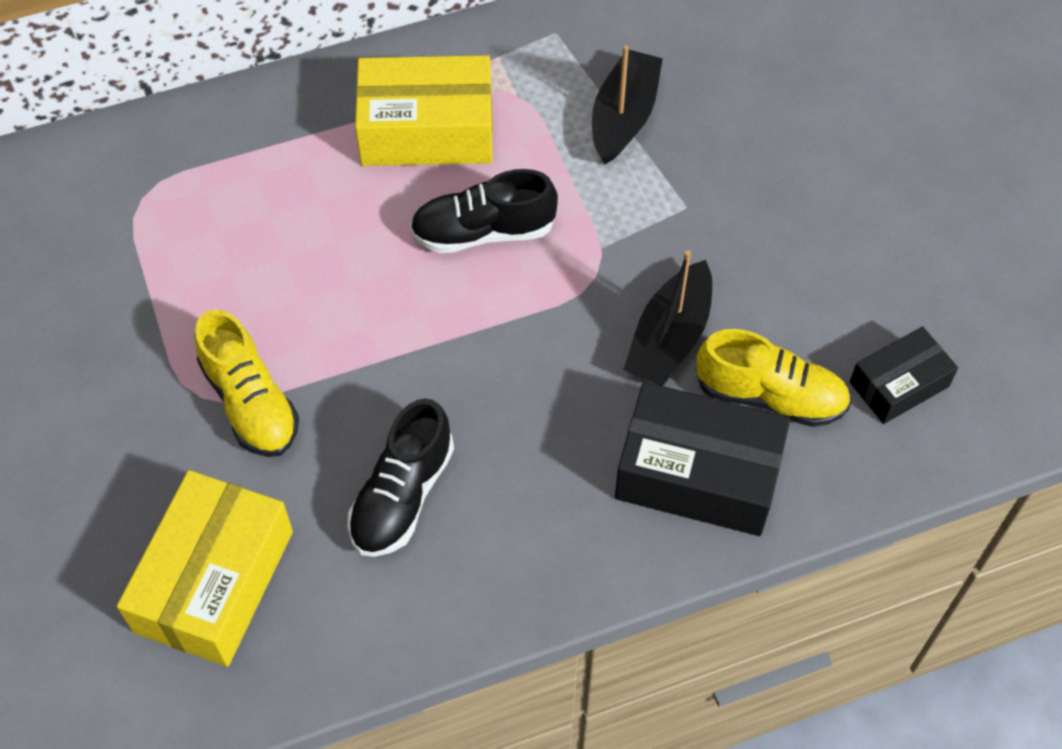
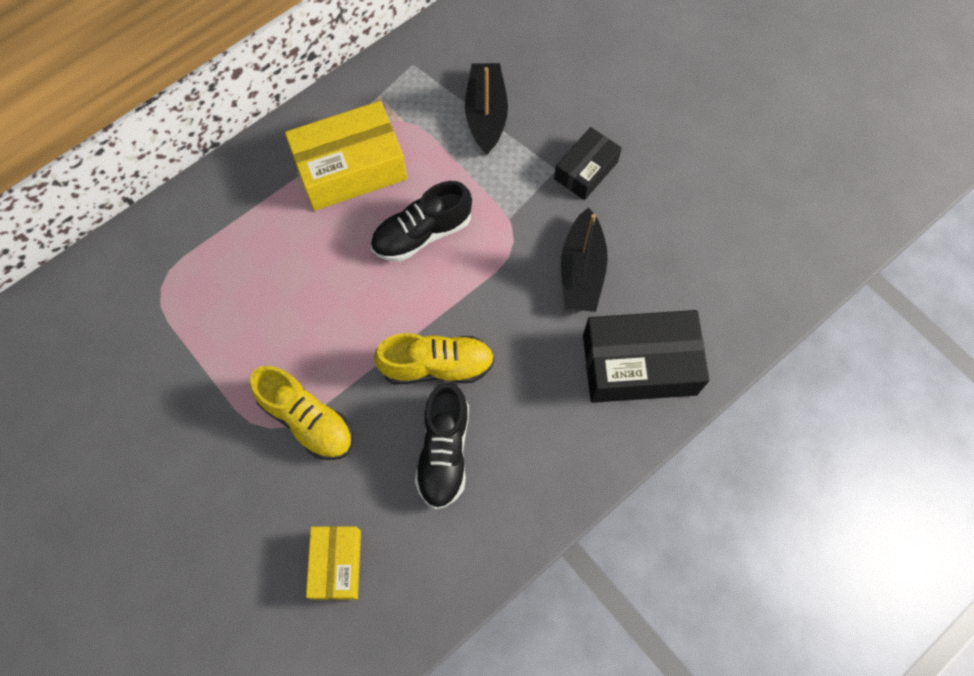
camera: 20 degrees left, 10 degrees up
(214, 581) = (336, 564): yellow box -> yellow box, size x0.58
(770, 396) = (665, 291): yellow shoe -> yellow shoe (437, 366)
(899, 384) = (745, 254): black box -> black box (586, 170)

